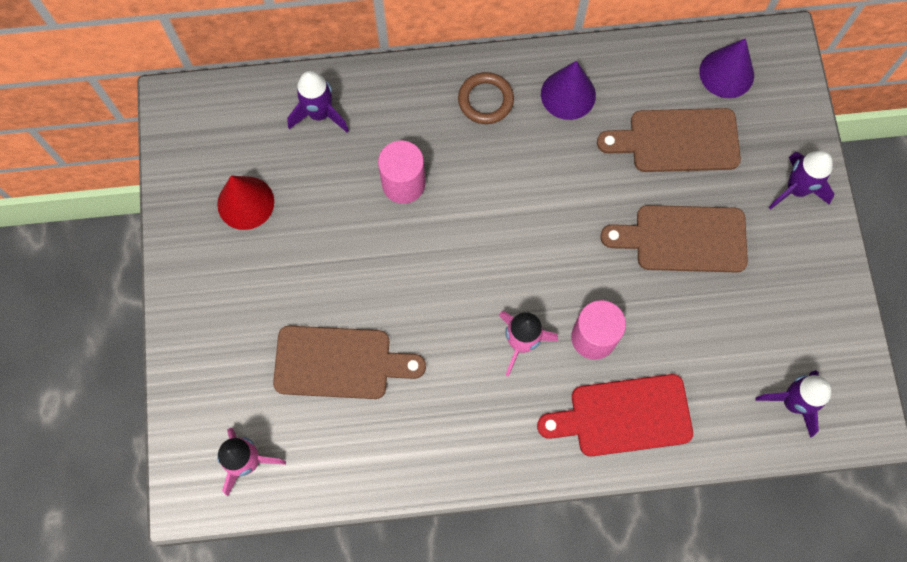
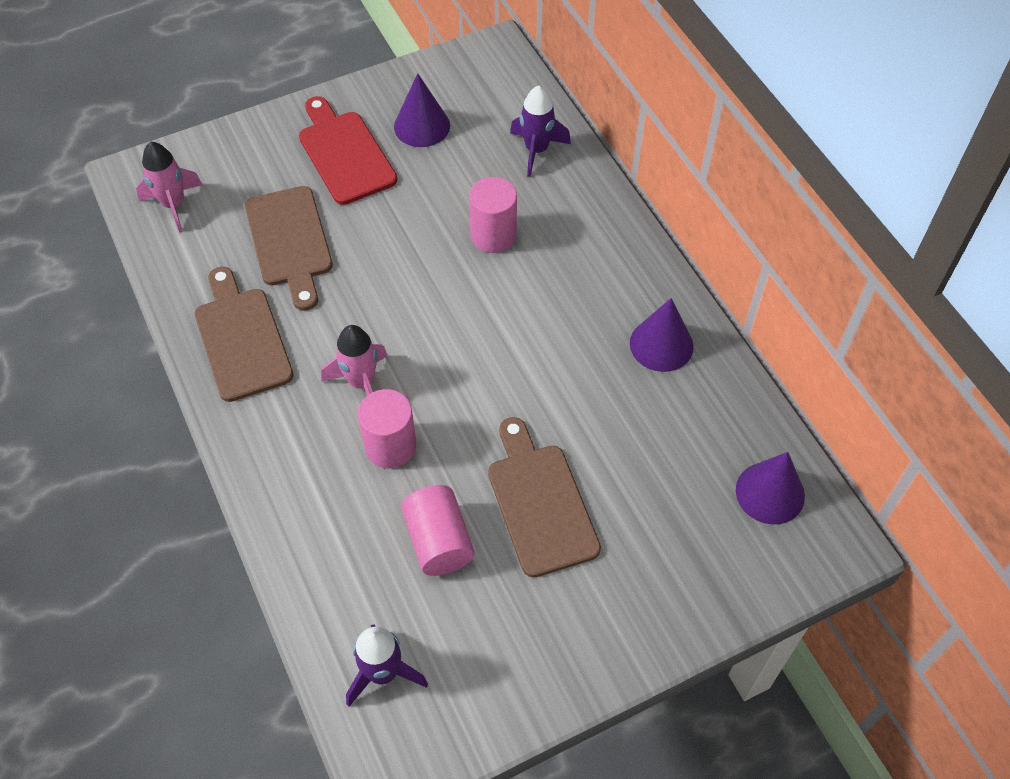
camera: 70 degrees right, 15 degrees down
(245, 203) = (422, 126): red cone -> purple cone
(485, 100) = (617, 275): brown ring -> none
(623, 416) = (311, 499): red cutting board -> red cutting board (344, 153)
(677, 141) = (657, 464): brown cutting board -> brown cutting board (241, 338)
(693, 326) = (439, 541): none -> pink cylinder
(796, 189) = (656, 608): purple rocket -> none

